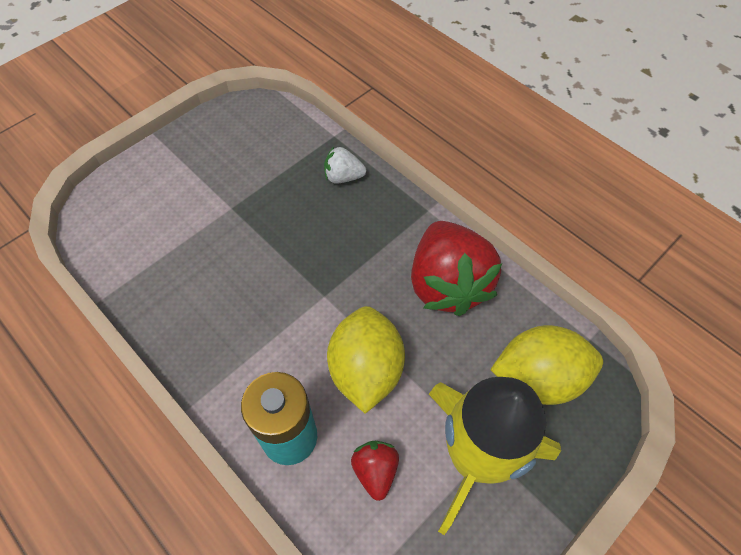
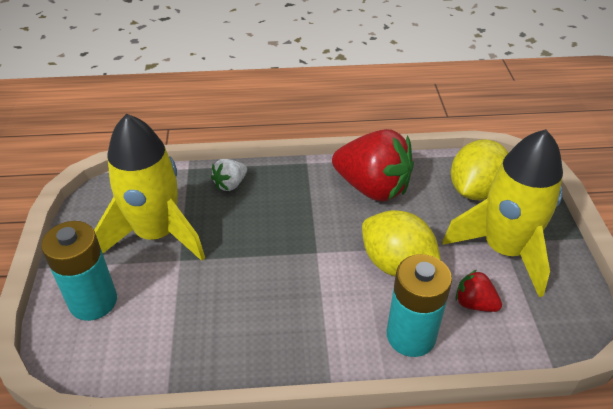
camera: 50 degrees left, 15 degrees down
(148, 188) = (93, 301): none -> turquoise battery
(243, 173) = (157, 234): none -> yellow rocket

